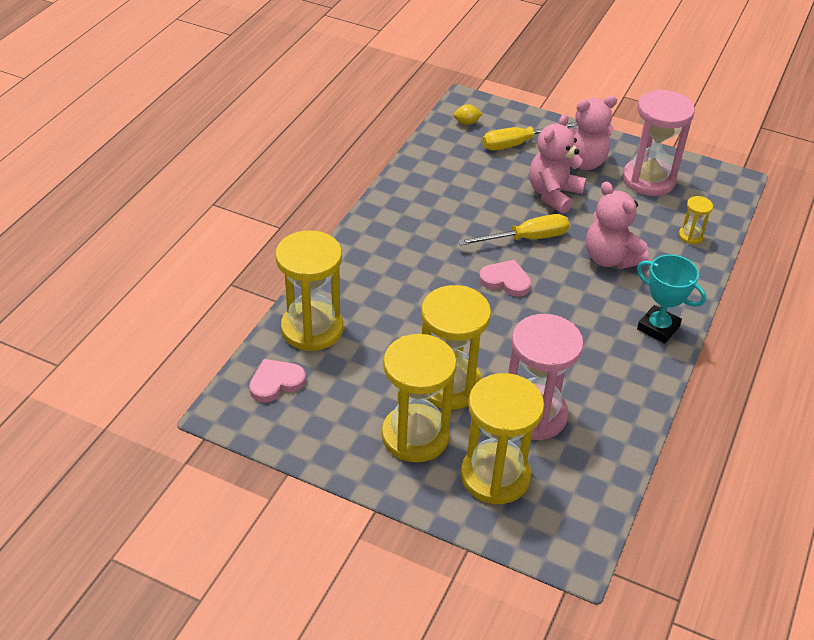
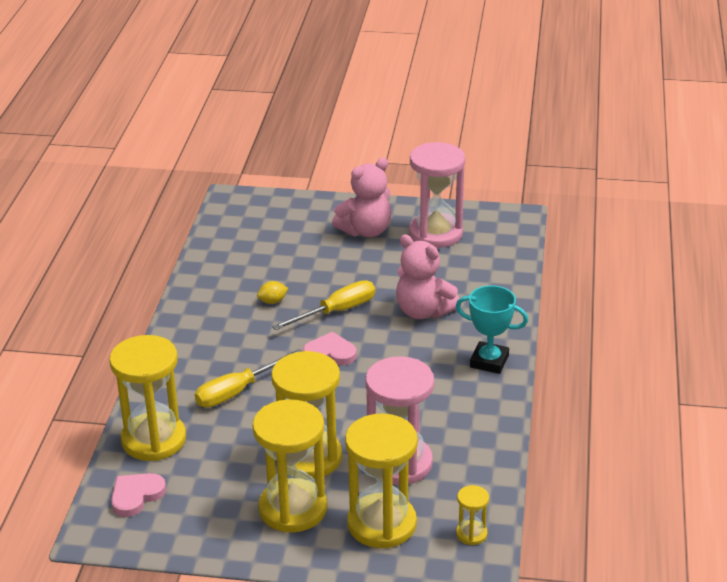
camera: 15 degrees left, 10 degrees down
(467, 123) = (238, 218): yellow lemon -> yellow lemon (272, 301)
(518, 143) = (297, 227): yellow screwdriver -> yellow screwdriver (238, 391)
(553, 194) = (348, 266): pink teddy bear -> none
(690, 236) = (492, 275): yellow hourglass -> yellow hourglass (471, 534)

